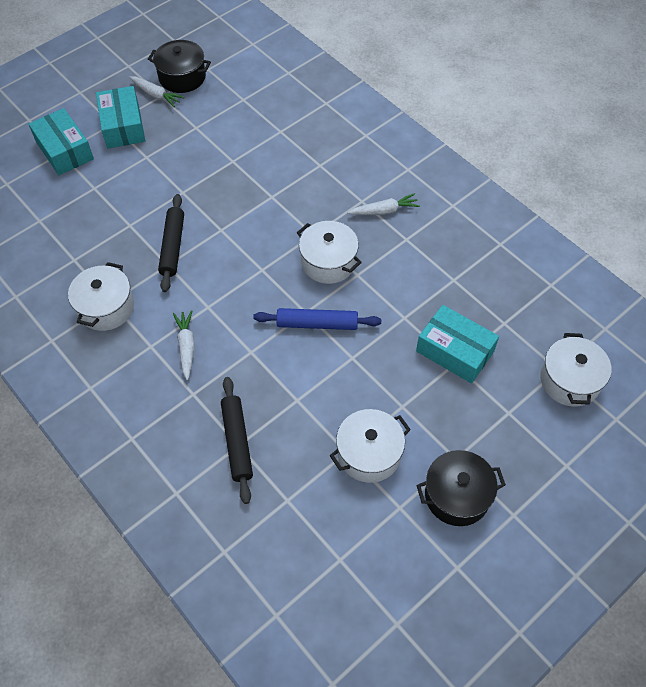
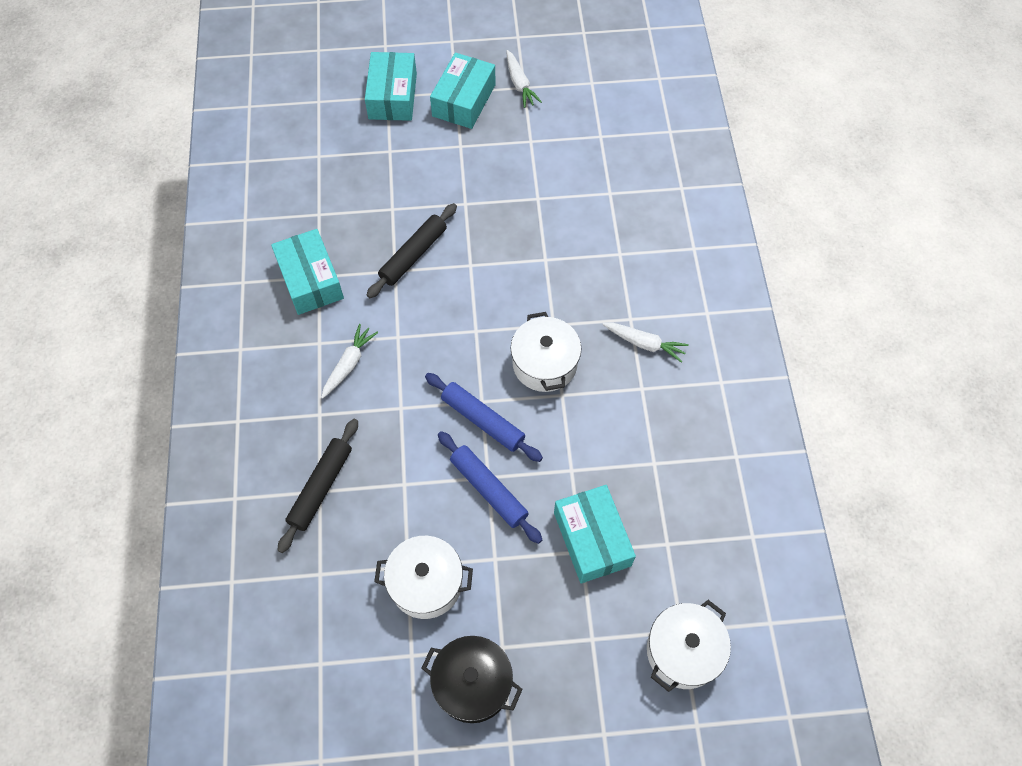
camera: 35 degrees right, 5 degrees up
(106, 308) = (310, 280): white pot -> turquoise box
(182, 77) = (559, 78): black pot -> none
(360, 365) = (488, 490): none -> blue rolling pin

